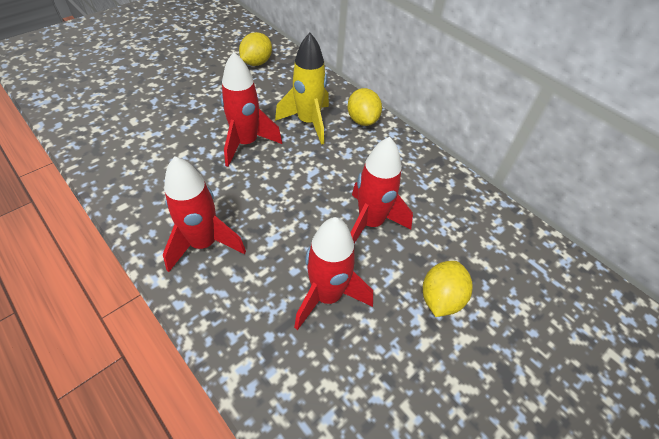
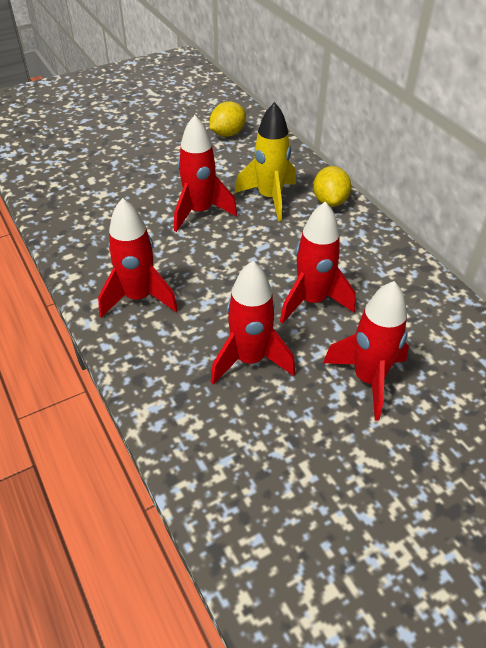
camera: 15 degrees right, 5 degrees down
(440, 298) = (368, 379): yellow lemon -> red rocket

